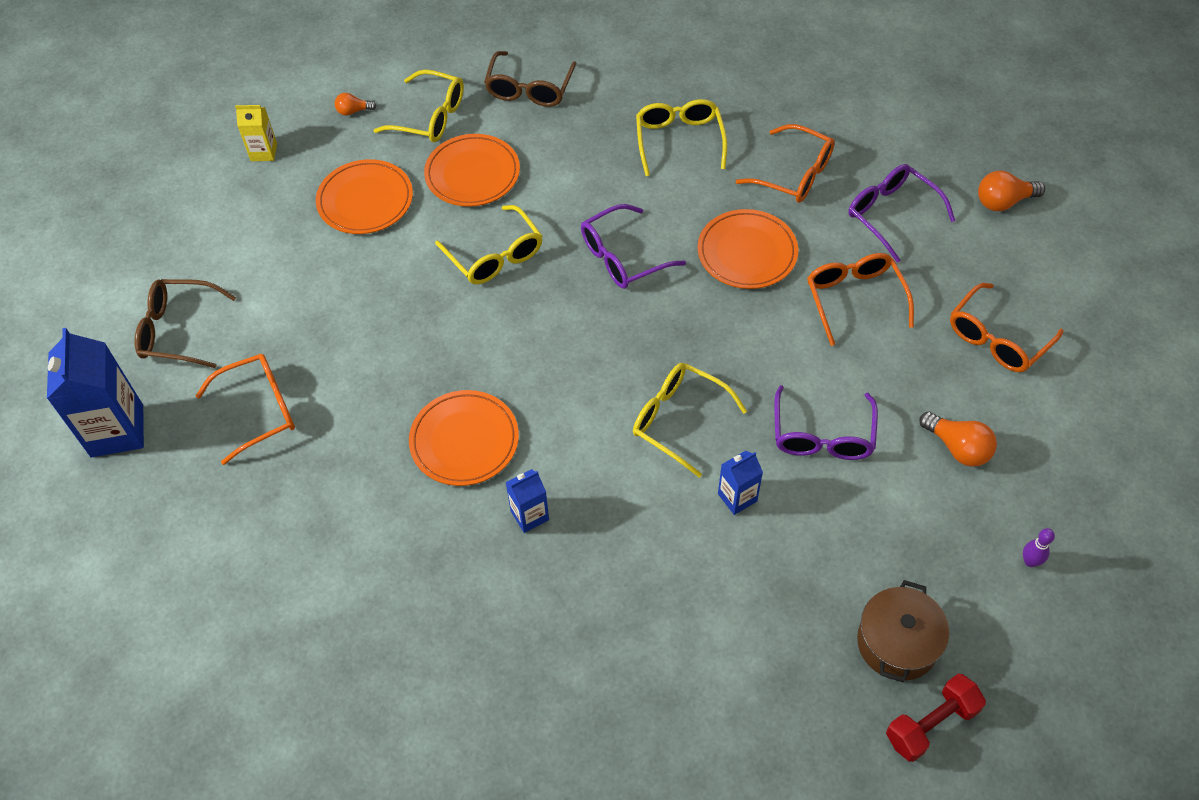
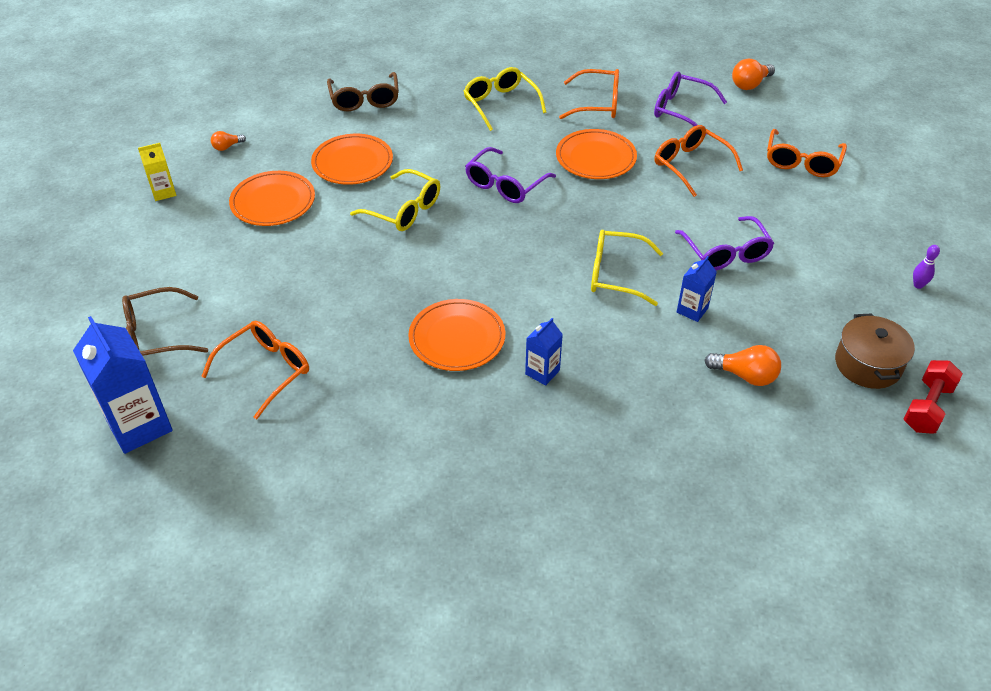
camera: 25 degrees left, 10 degrees down
(430, 117) = (294, 135): yellow glasses -> none
(957, 448) = (822, 232): orange light bulb -> orange light bulb (745, 375)

